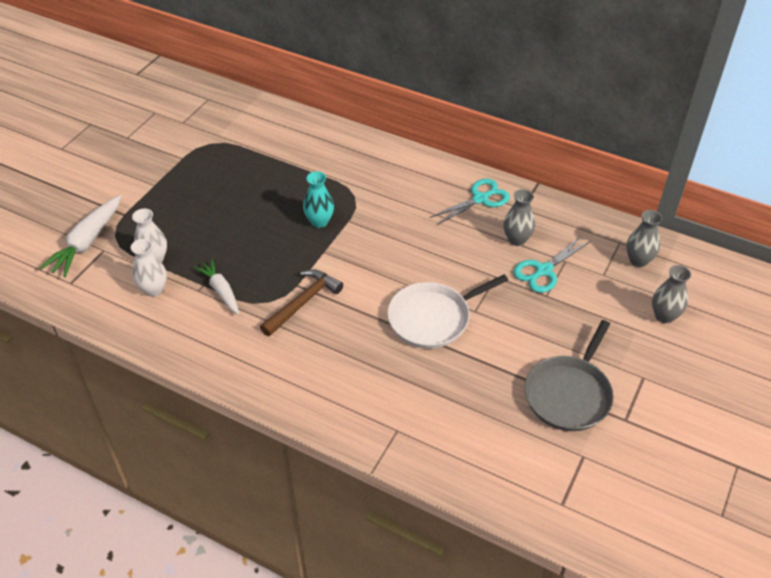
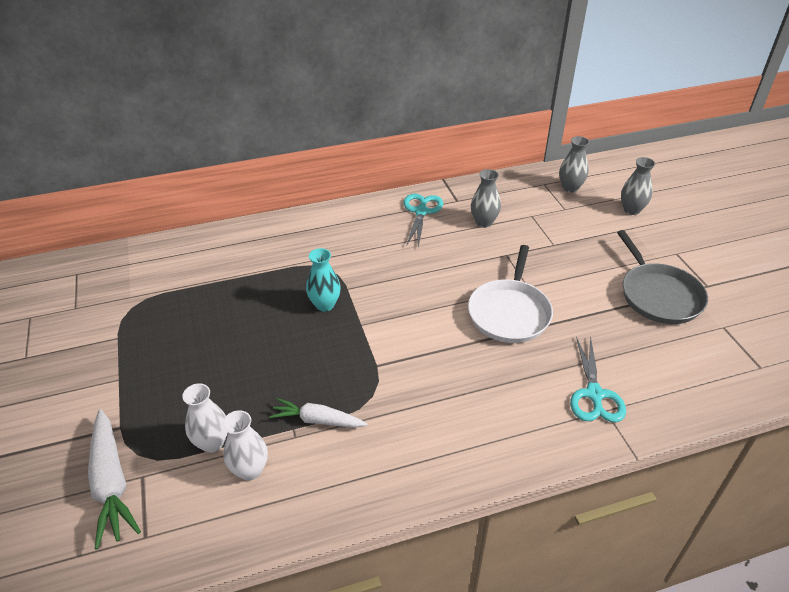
camera: 45 degrees left, 5 degrees down
(303, 302) = (401, 374): brown hammer -> none
(543, 270) = (529, 230): turquoise scissors -> turquoise scissors (594, 394)

